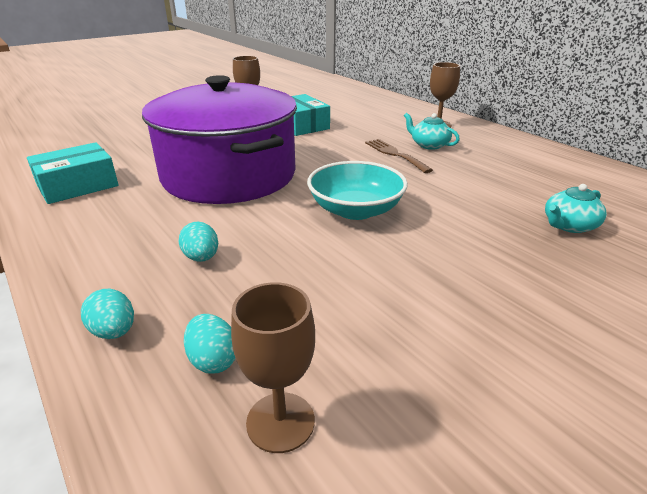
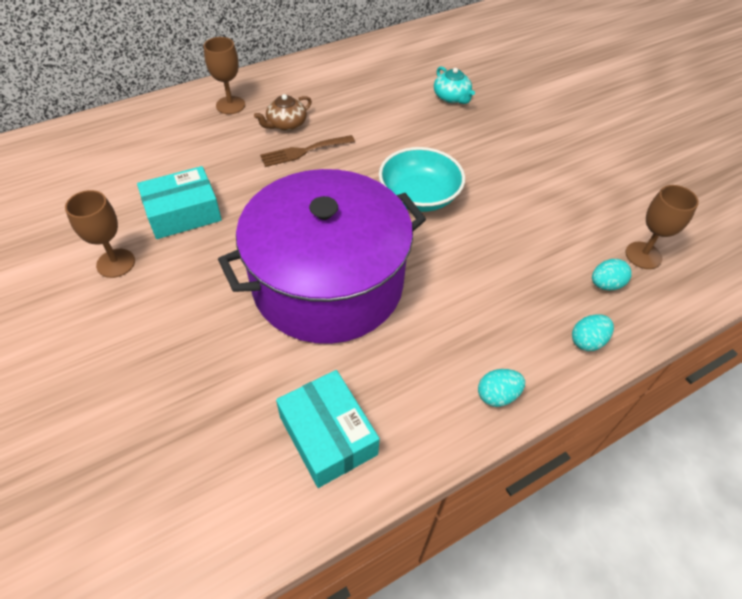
camera: 85 degrees left, 20 degrees up
(201, 258) = (493, 297): turquoise egg -> turquoise egg (497, 395)
(429, 145) = (286, 124): turquoise teapot -> brown teapot

